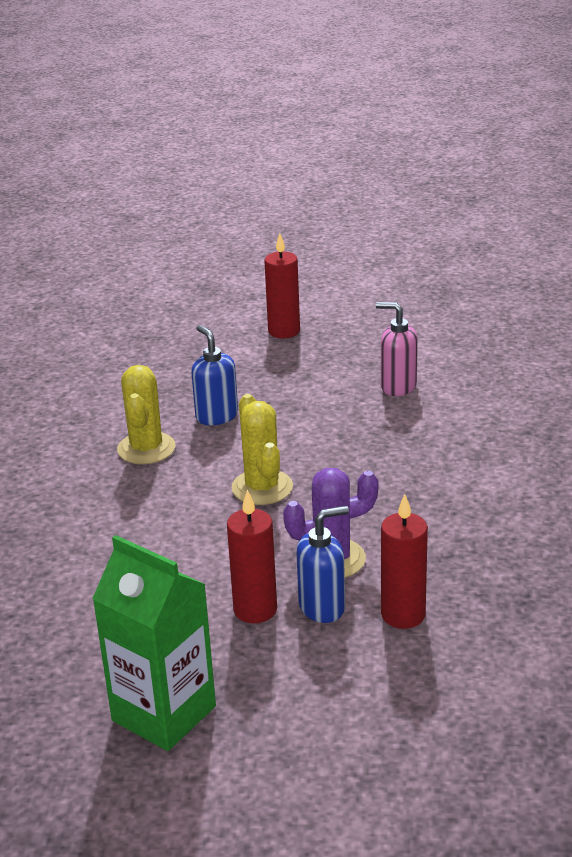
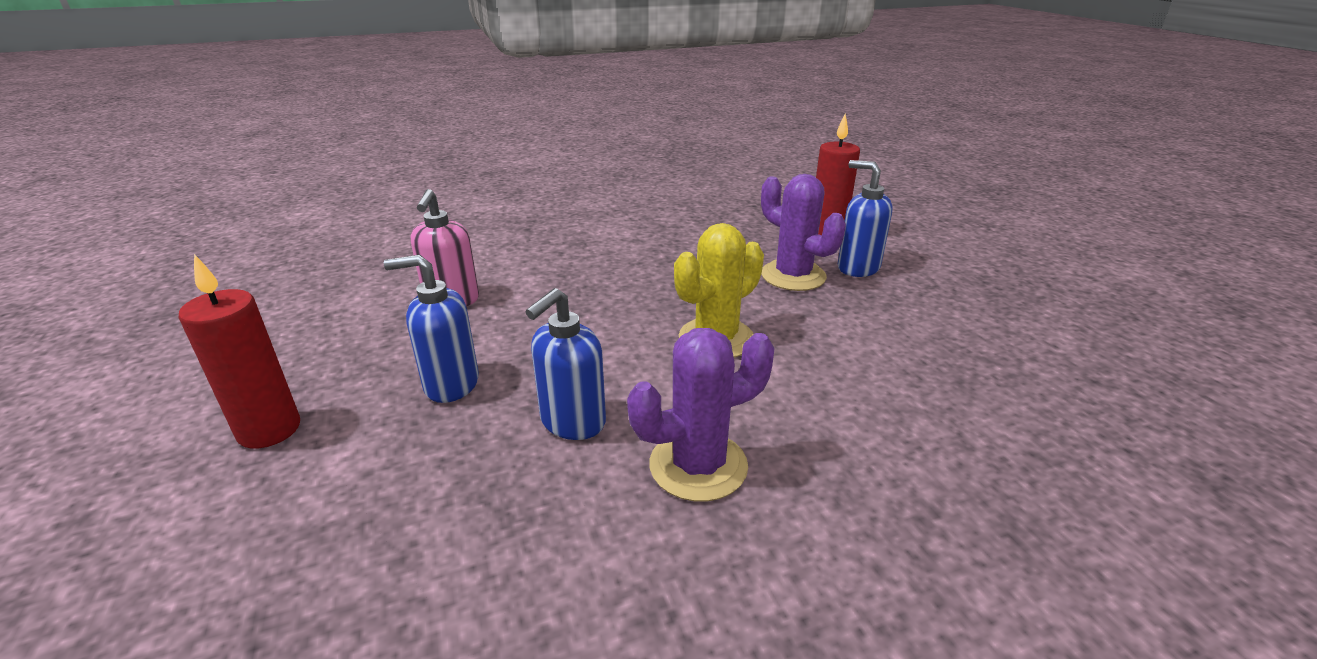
camera: 115 degrees left, 0 degrees up
(146, 448) = (698, 465): yellow cactus -> purple cactus
(164, 713) = (1066, 304): green carton -> none
(255, 610) = (900, 295): red candle -> none
(286, 381) = (451, 384): none -> blue soap dispenser

